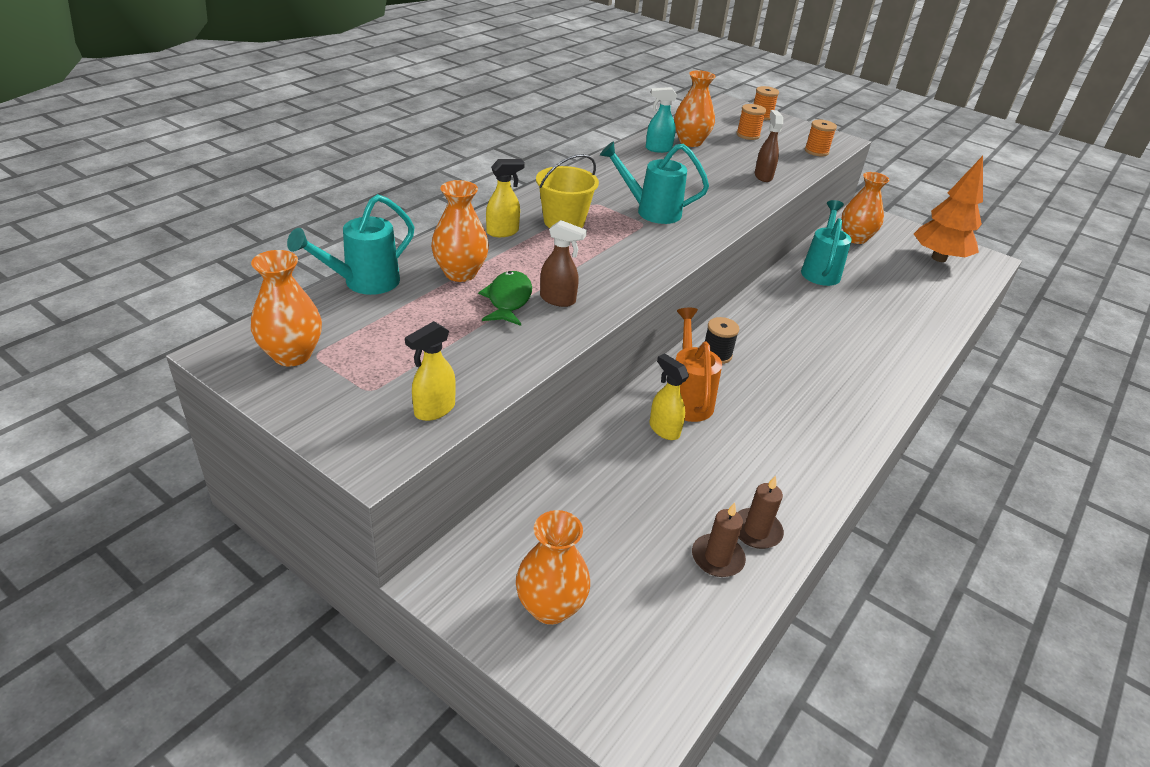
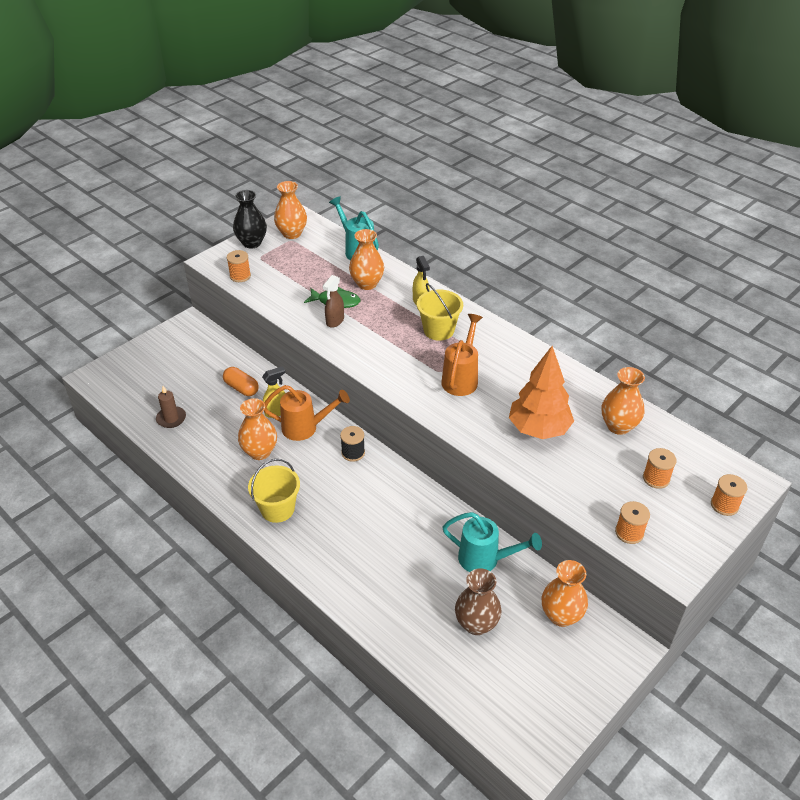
camera: 100 degrees right, 5 degrees up
(315, 405) = (252, 243): none -> black vase
(434, 410) = (240, 276): yellow spray bottle -> orange spool
(550, 607) = (163, 355): orange vase -> orange vase (260, 452)
(621, 475) = (241, 388): none -> orange capsule
(650, 211) = (461, 378): turquoise watering can -> orange watering can
(658, 149) = (592, 399): turquoise spray bottle -> none
(756, 531) = (184, 439): brown candle -> none
(763, 176) = (548, 467): brown spray bottle -> none
(837, 413) = (277, 509): none -> yellow bucket
(894, 278) = (476, 624): none -> brown vase
(938, 258) = (527, 692): orange tree -> orange tree (539, 429)

